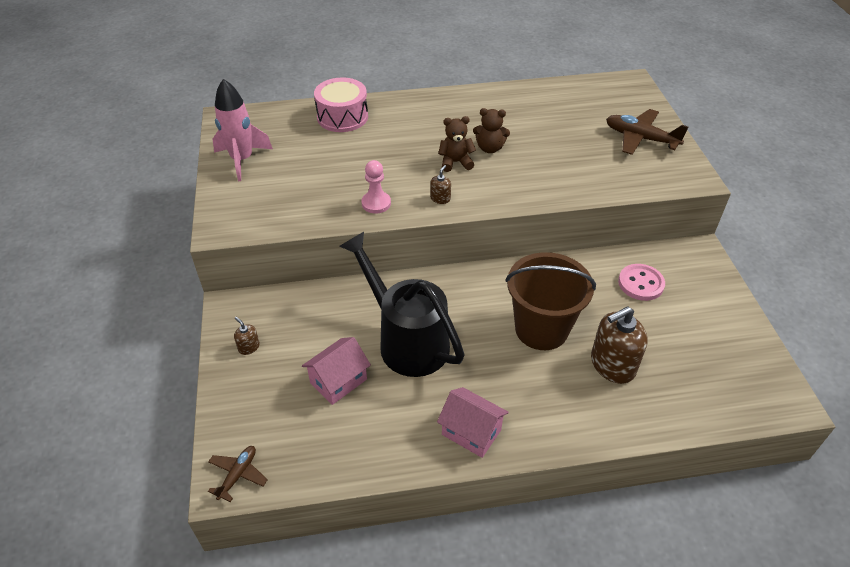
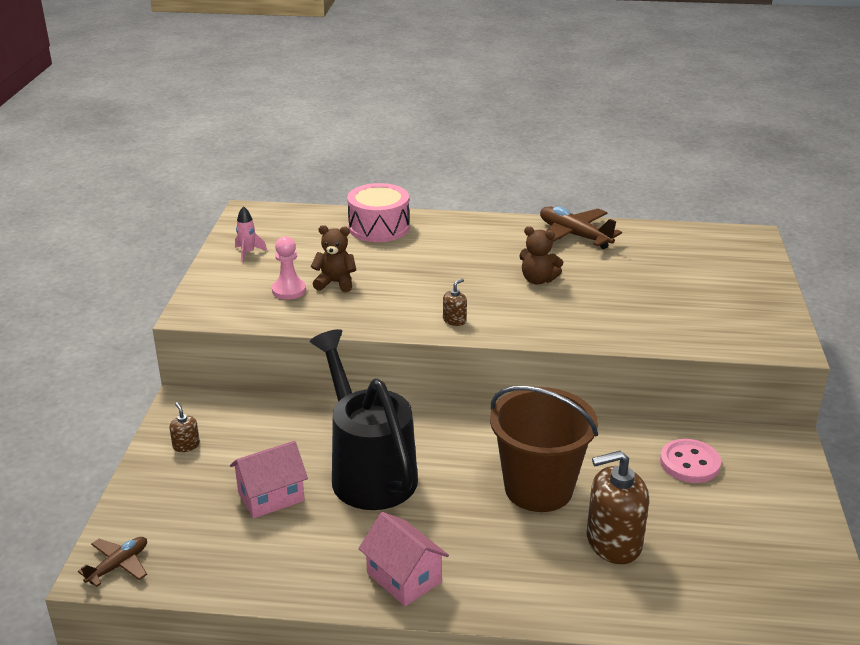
camera: 15 degrees right, 15 degrees down
(242, 160) = (248, 253): pink rocket -> pink rocket, size x0.49
(376, 203) = (377, 314): pink pawn -> pink pawn (289, 290)
(455, 162) = (490, 288): brown teddy bear -> brown teddy bear (335, 283)
(640, 138) = (735, 295): brown plane -> brown plane (574, 235)

